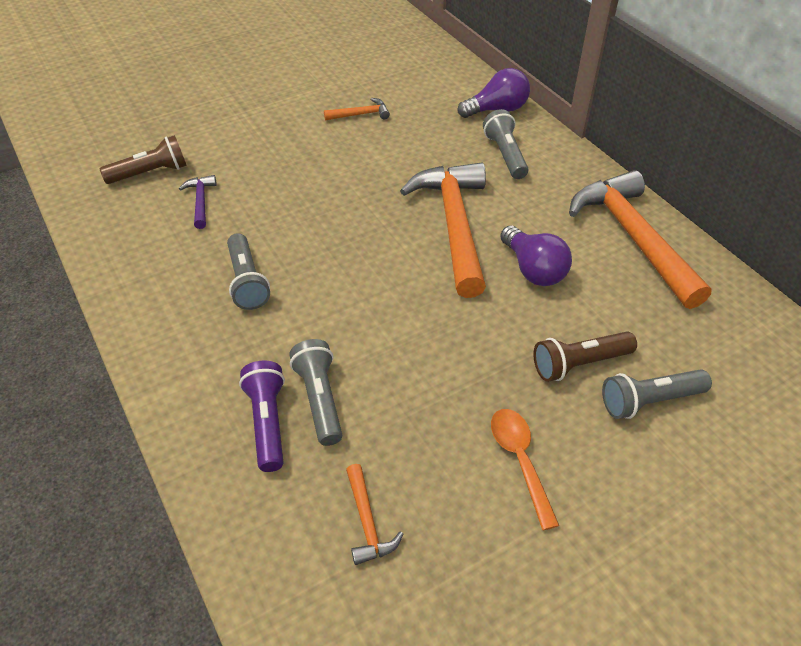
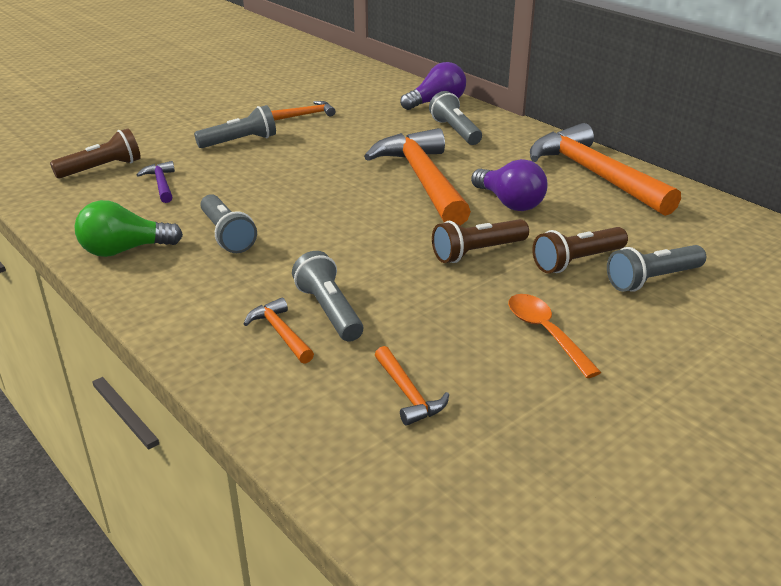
camera: 10 degrees left, 15 degrees down
(149, 290) = (124, 250): none -> green light bulb
(268, 422) = (280, 333): purple flashlight -> orange hammer
(287, 148) = (240, 142): none -> grey flashlight
(482, 337) = (477, 252): none -> brown flashlight

